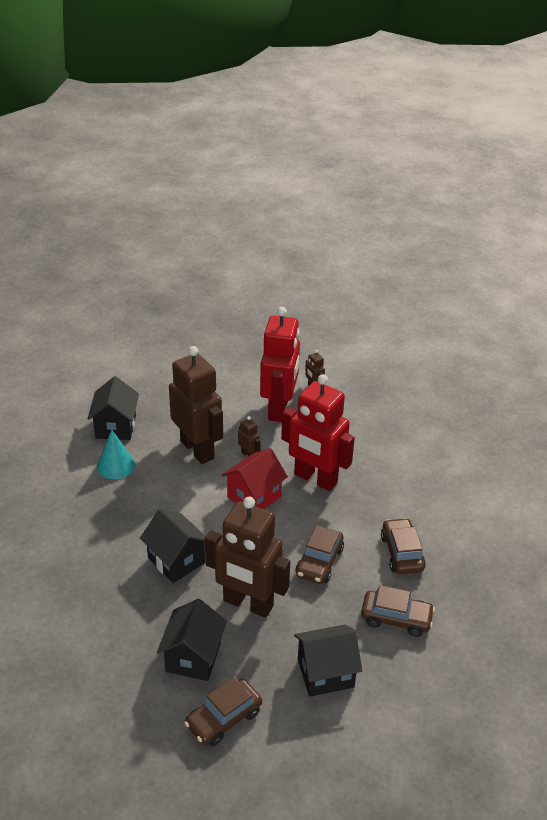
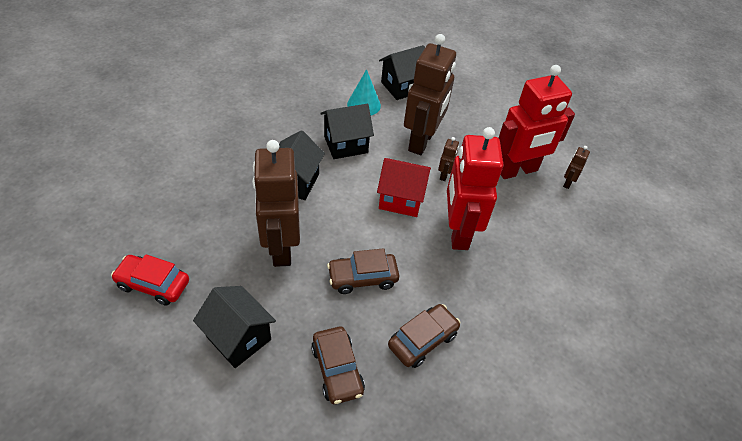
camera: 55 degrees right, 10 degrees up
(193, 657) = (204, 237): black house -> black house (346, 144)
(224, 718) = (153, 284): brown car -> red car

